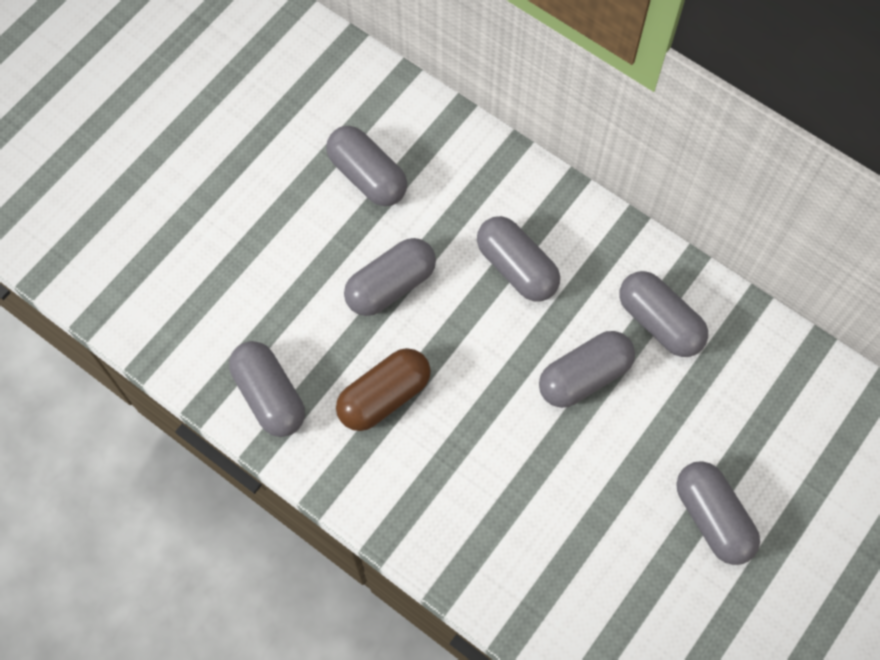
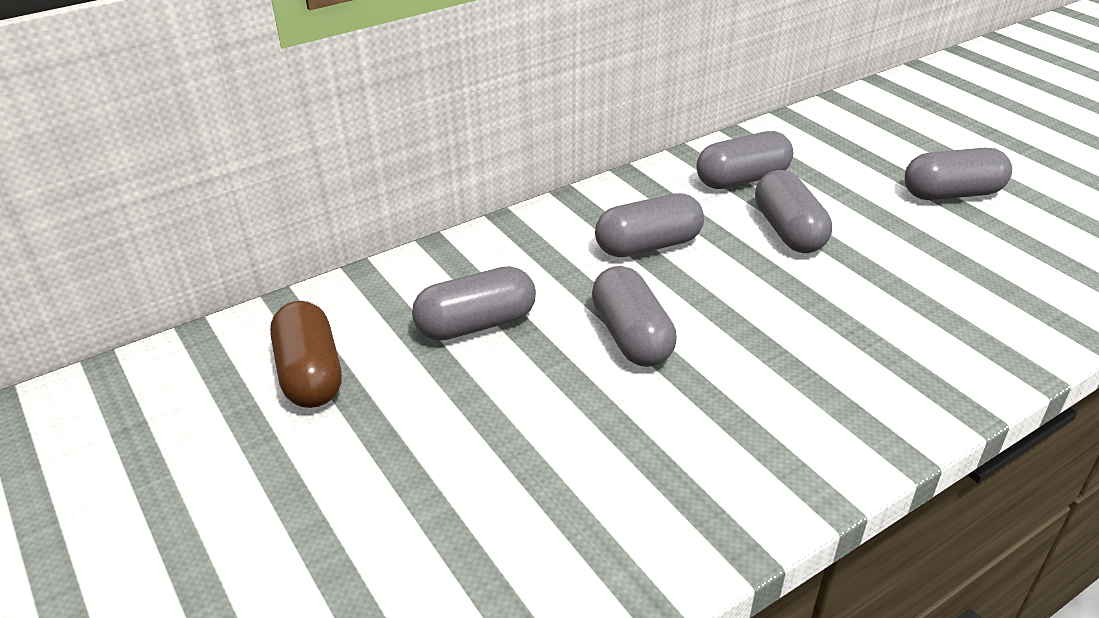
camera: 70 degrees left, 30 degrees down
(269, 396) = (751, 477): grey capsule -> none
(384, 396) = (777, 372): brown capsule -> brown capsule (310, 374)

